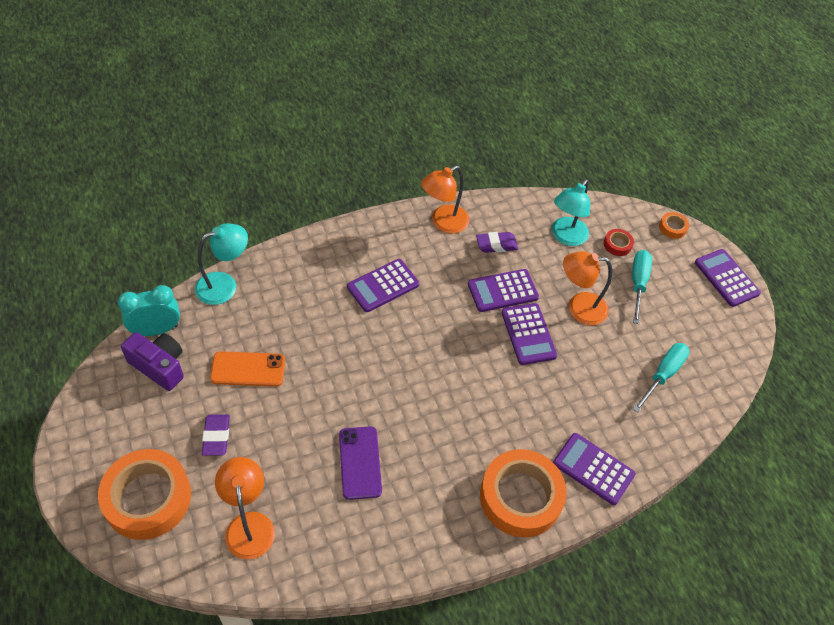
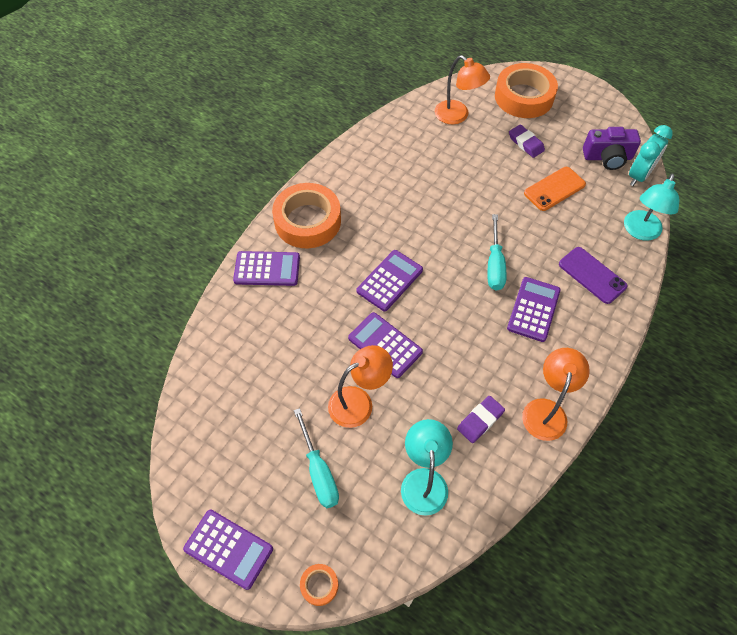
camera: 150 degrees right, 5 degrees up
(360, 462) = (427, 180): purple phone -> purple phone (592, 275)
(502, 291) = (436, 372): purple calculator -> purple calculator (389, 280)
(617, 245) = (366, 510): red tape -> none
(663, 374) = (248, 383): turquoise screwdriver -> turquoise screwdriver (494, 265)

